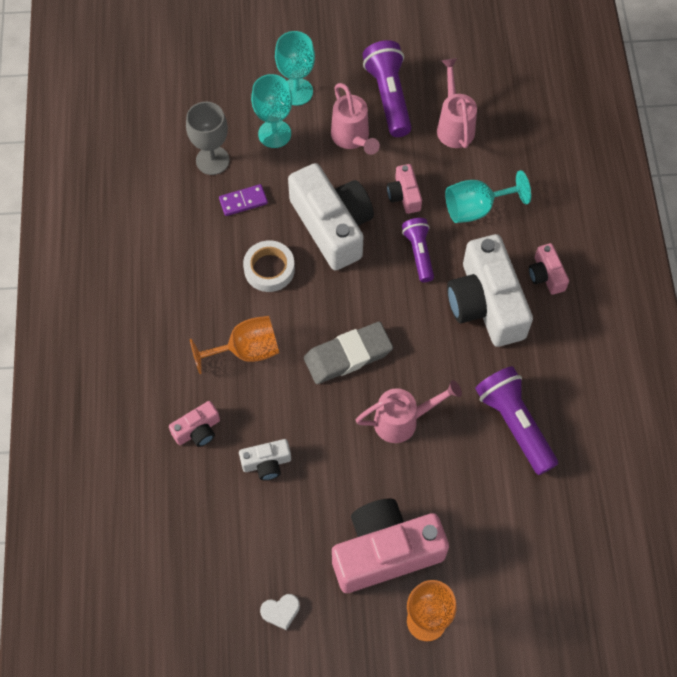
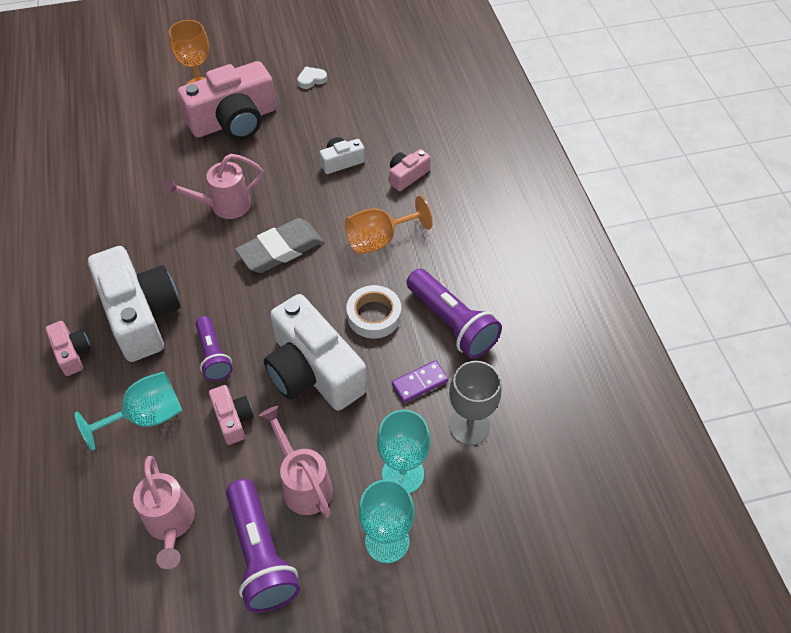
camera: 170 degrees right, 10 degrees down
(514, 424) = (120, 217): purple flashlight -> purple flashlight (452, 323)

